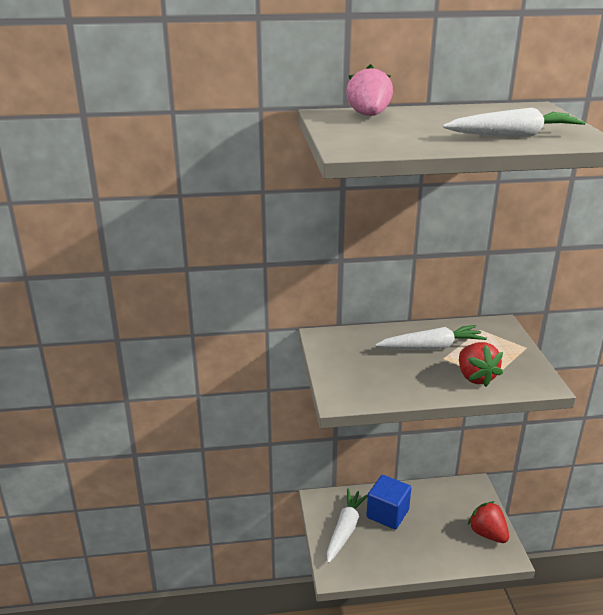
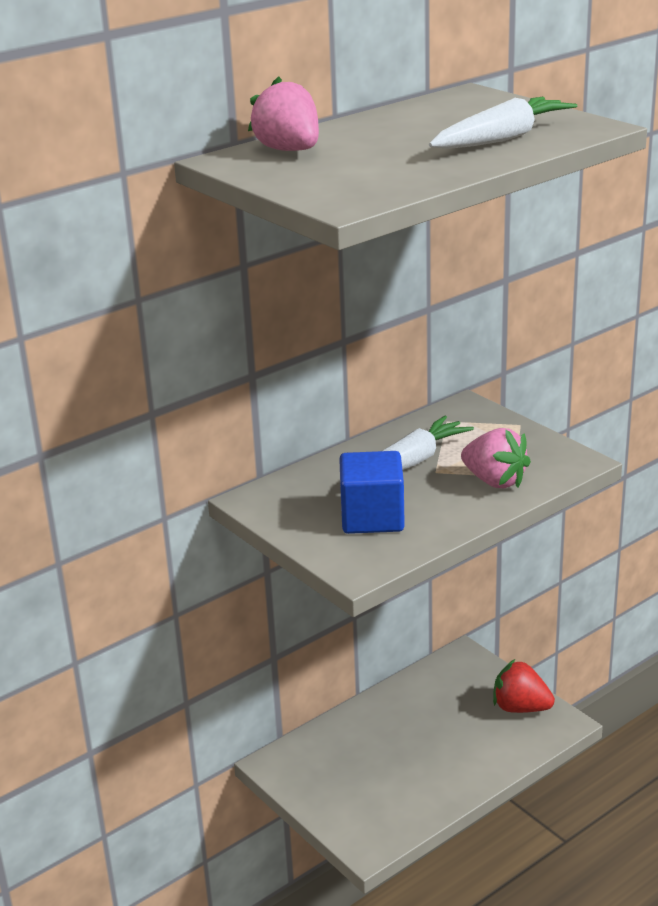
camera: 30 degrees left, 0 degrees up
(345, 529) = (339, 784): white carrot -> none
(387, 514) = (380, 739): blue cube -> blue cube (372, 518)
(475, 377) = (494, 481): red strawberry -> pink strawberry

